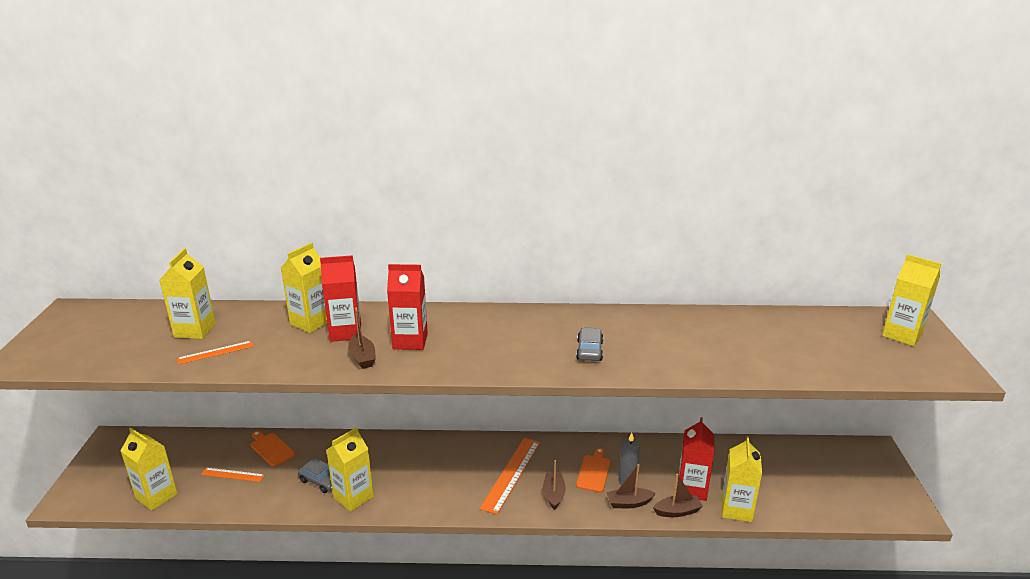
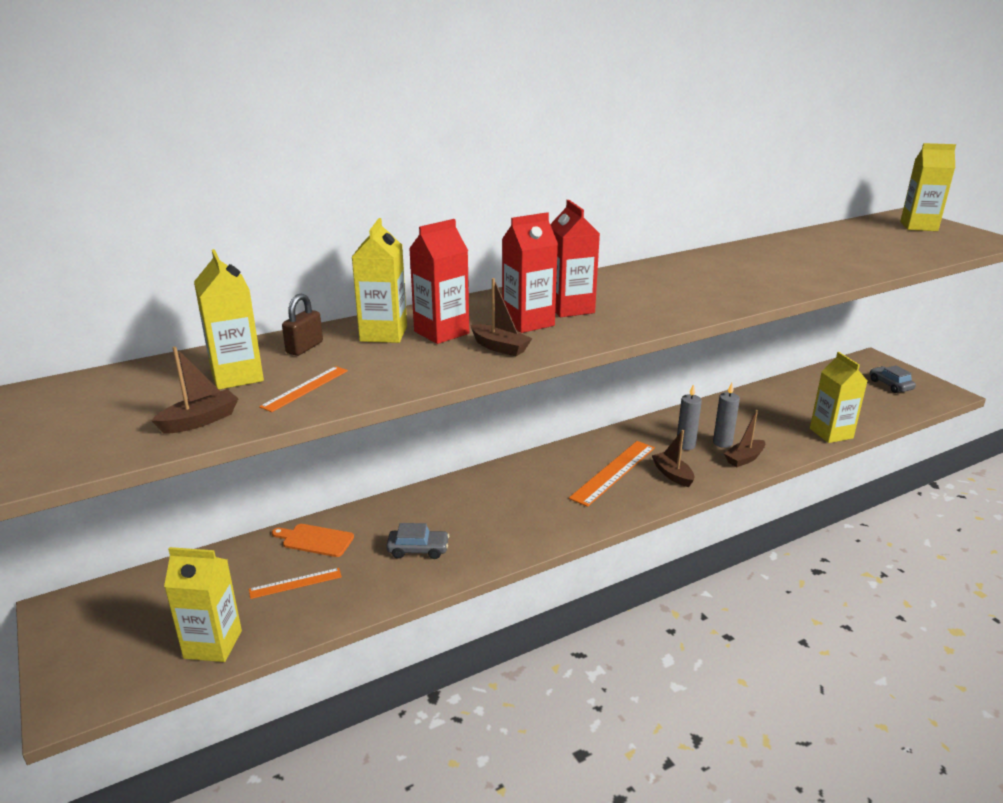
camera: 30 degrees left, 0 degrees up
(255, 319) = (304, 347): none -> brown padlock
(353, 497) = (475, 550): yellow carton -> none
(511, 474) = (613, 472): orange ruler -> orange ruler turned 45 degrees clockwise
(589, 350) = (712, 288): grey car -> grey car (890, 385)
(594, 472) = (685, 445): orange cutting board -> grey candle
(677, 511) = (790, 451): brown boat -> brown boat (200, 421)
(692, 489) = (780, 430): red carton -> red carton (570, 308)

